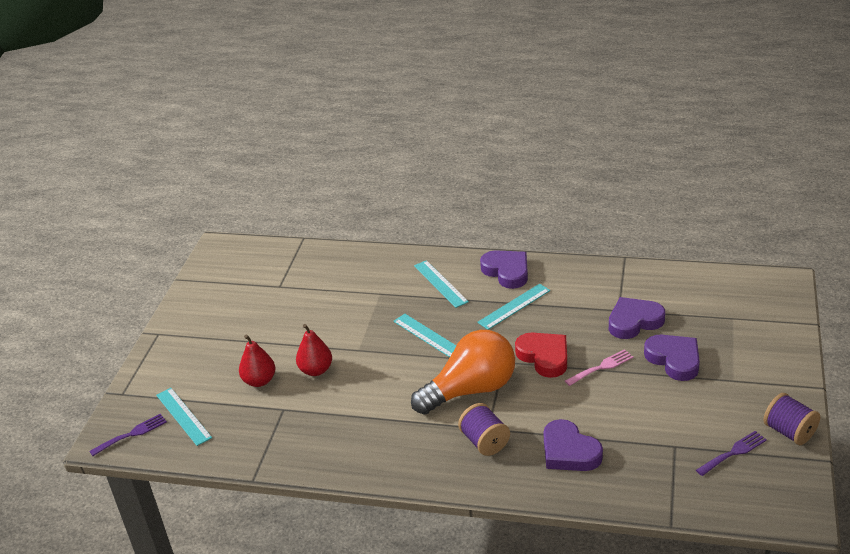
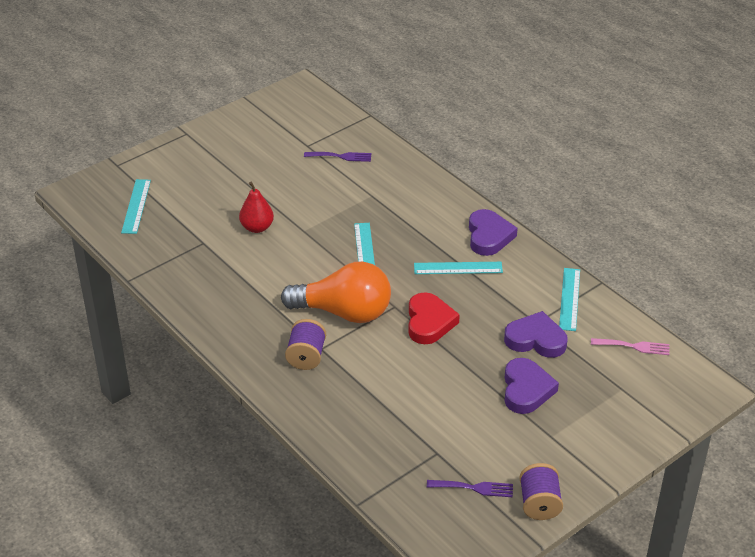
camera: 35 degrees right, 5 degrees up
(132, 434) = (92, 198): purple fork -> purple fork (341, 156)
(259, 381) = (211, 211): red pear -> none
(440, 283) = (425, 215): turquoise ruler -> turquoise ruler (569, 299)
(569, 451) = (355, 403): purple heart -> none
(601, 367) = (462, 358): pink fork -> pink fork (634, 346)

